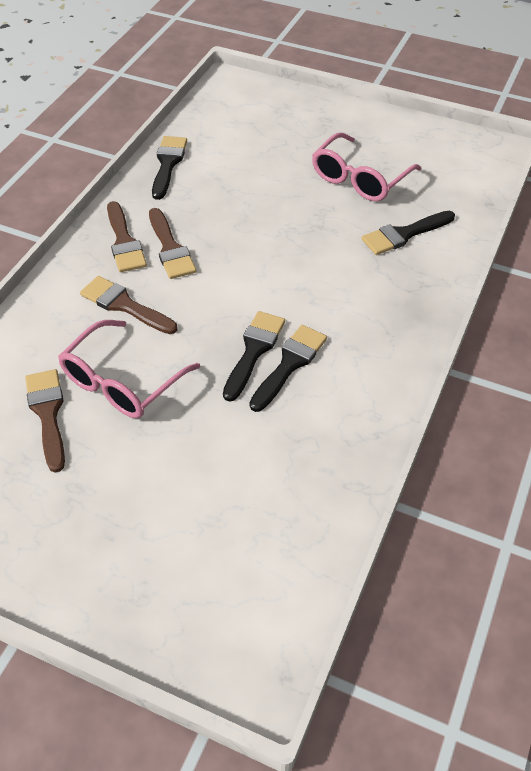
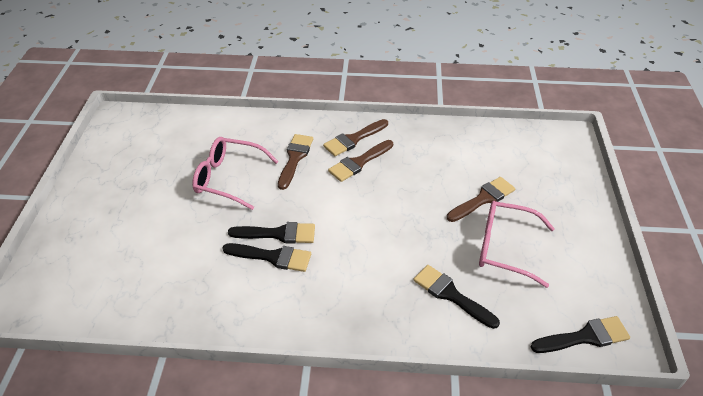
camera: 70 degrees right, 5 degrees down
(48, 413) = (194, 155): brown brush -> brown brush (483, 199)
(168, 164) = (446, 134): black brush -> black brush (585, 337)

